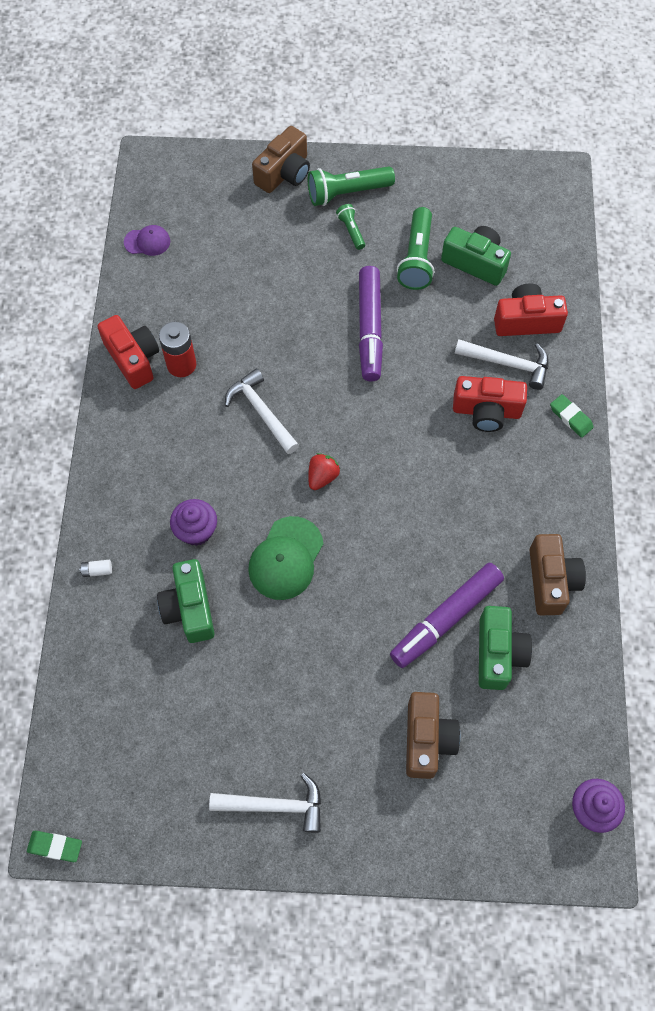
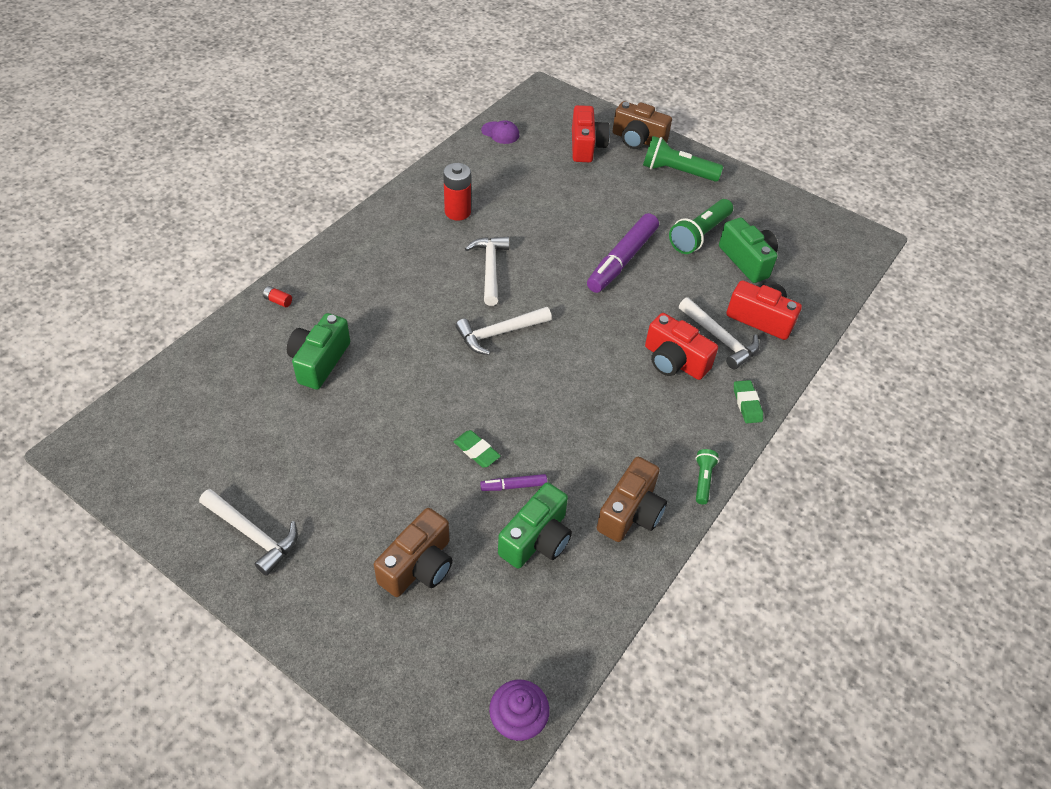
camera: 30 degrees right, 15 degrees down
(55, 846) = (72, 457): green eraser -> green eraser (476, 451)
(97, 570) = (278, 301): white battery -> red battery
(133, 359) = (426, 192): red camera -> red camera (586, 146)
(196, 530) = (372, 315): purple cupcake -> none
(284, 173) = (638, 140): brown camera -> brown camera turned 45 degrees clockwise
(286, 558) = (421, 370): green cap -> none
(322, 477) = (499, 333): red strawberry -> white hammer
(351, 231) = (660, 195): green flashlight -> green flashlight (703, 480)
(445, 618) = (513, 486): purple marker -> purple marker, size x0.46

